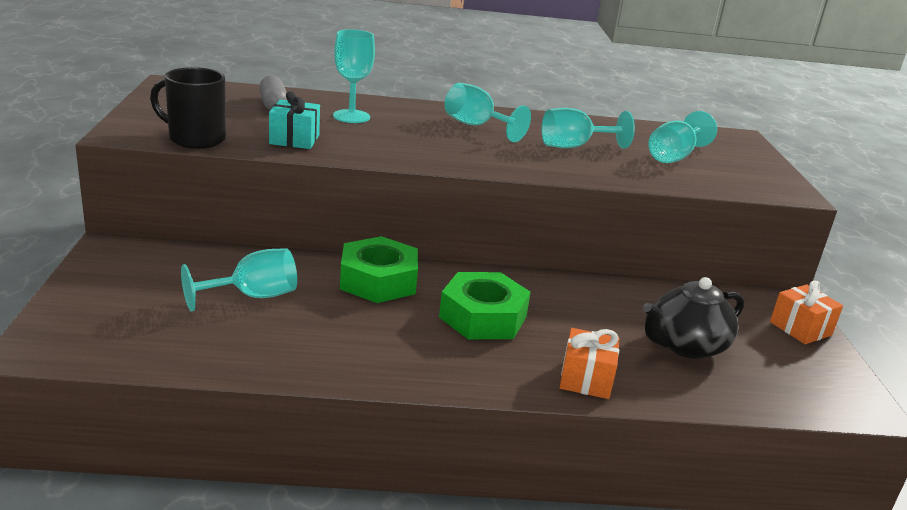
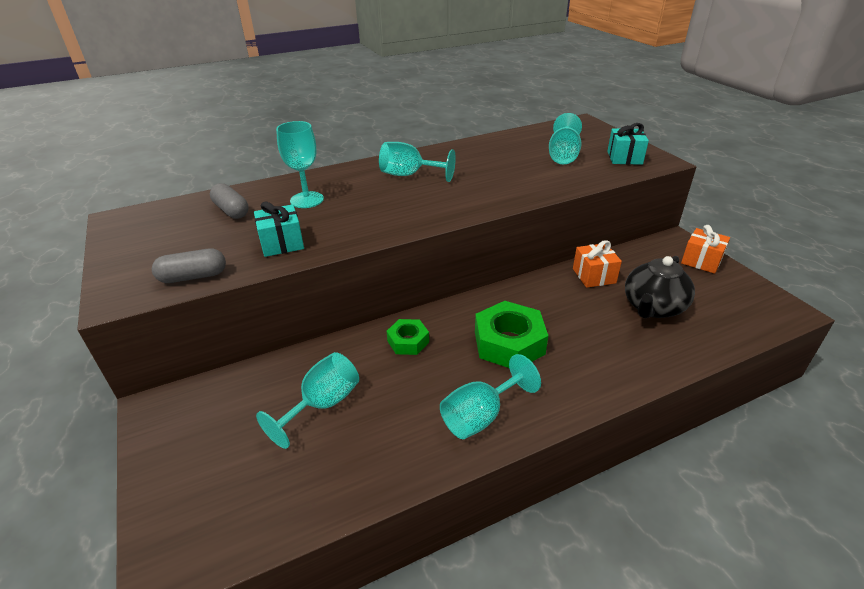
camera: 20 degrees left, 10 degrees up
(195, 139) = (193, 276): black mug -> grey capsule
(378, 280) = (408, 341): green nut -> green nut, size x0.57
(574, 146) = (493, 170): turquoise goblet -> turquoise goblet (480, 416)
(586, 379) = (620, 369): orange gift -> orange gift (594, 276)
(749, 178) = (624, 158): none -> turquoise gift

